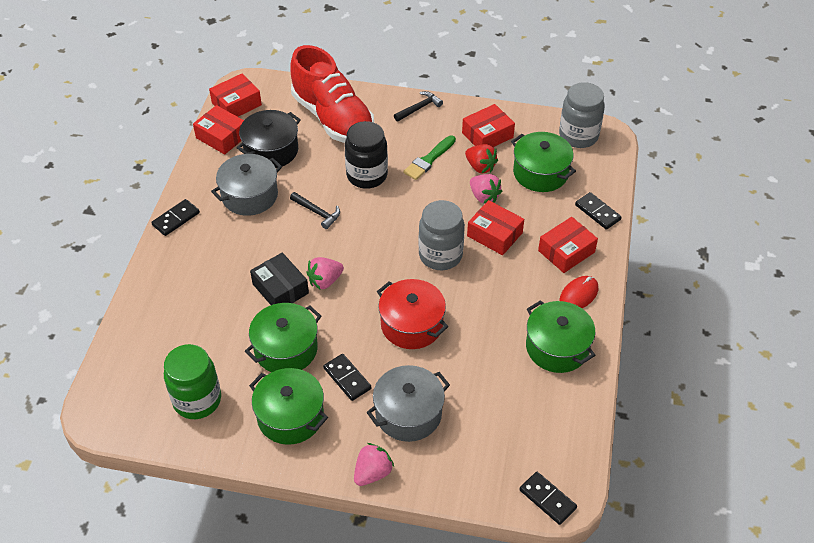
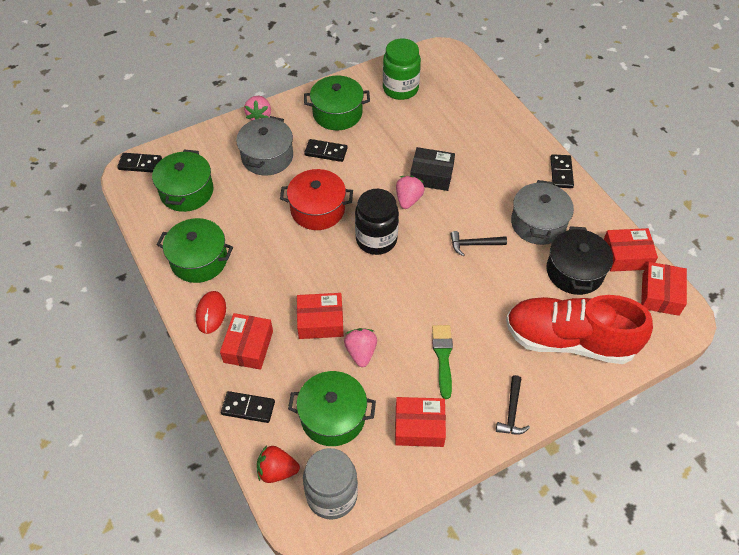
camera: 140 degrees right, 5 degrees up
(286, 349) = (383, 144): green pot -> green pot (187, 191)
(367, 175) = (475, 303): black jar -> black jar (376, 239)
(440, 255) = (346, 273): grey jar -> none
(480, 167) = (392, 382): red strawberry -> red strawberry (277, 470)
(484, 197) = (361, 352): pink strawberry -> pink strawberry turned 75 degrees clockwise
(487, 135) = (419, 426): red box -> red box turned 75 degrees clockwise

